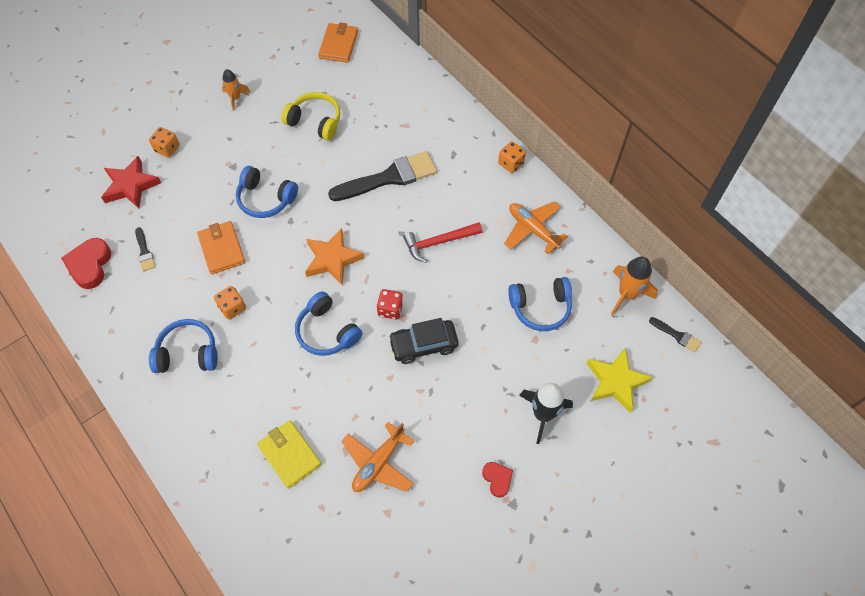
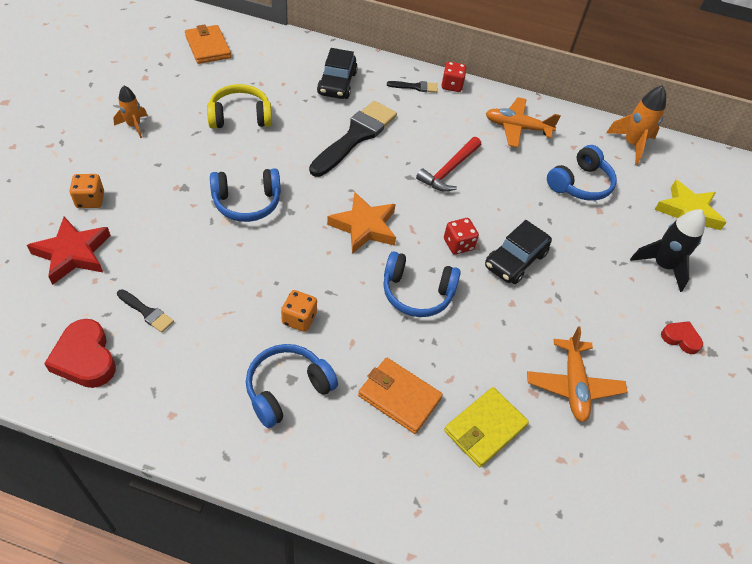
camera: 40 degrees left, 10 degrees down
(221, 249) = (238, 269): orange wallet -> orange wallet (399, 397)
(289, 455) = (485, 428): yellow wallet -> yellow wallet turned 60 degrees counterclockwise
(413, 121) = (337, 83): none -> black car
(511, 163) = (452, 86): orange dice -> red dice
(677, 335) = (694, 158): black brush -> black brush (415, 87)

